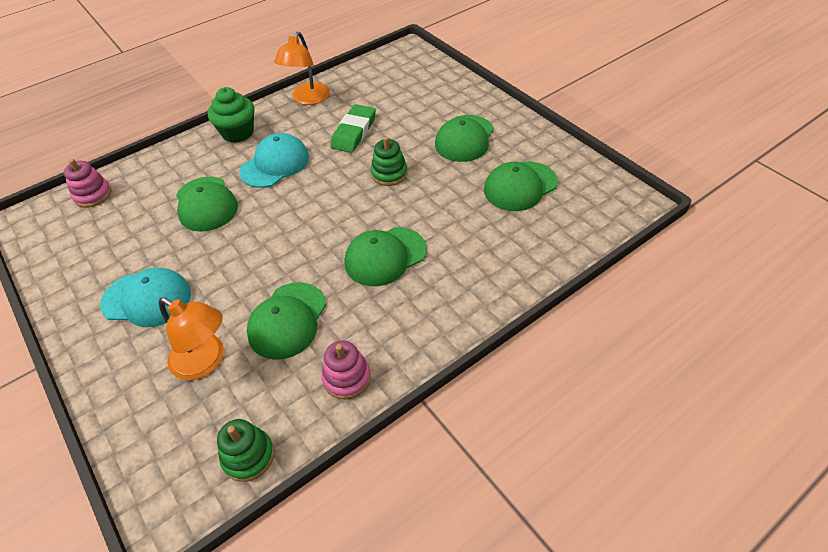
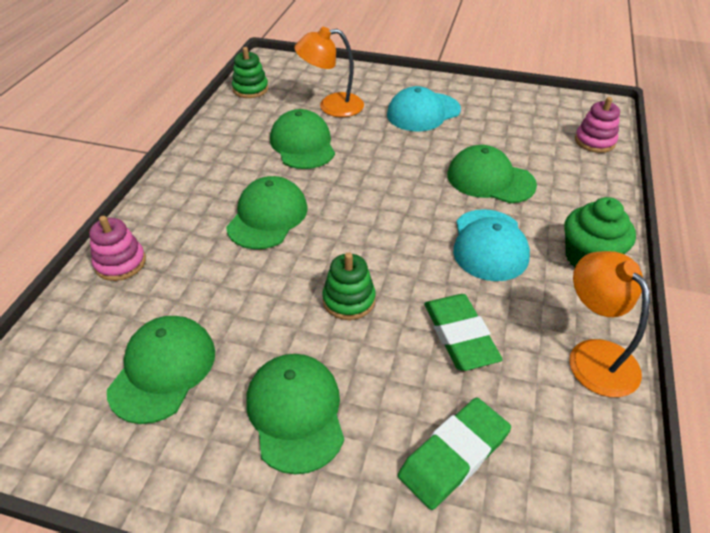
camera: 140 degrees right, 5 degrees down
(347, 378) = (223, 137): pink stacking toy -> pink stacking toy (120, 263)
(411, 98) = (454, 455): none -> green eraser

